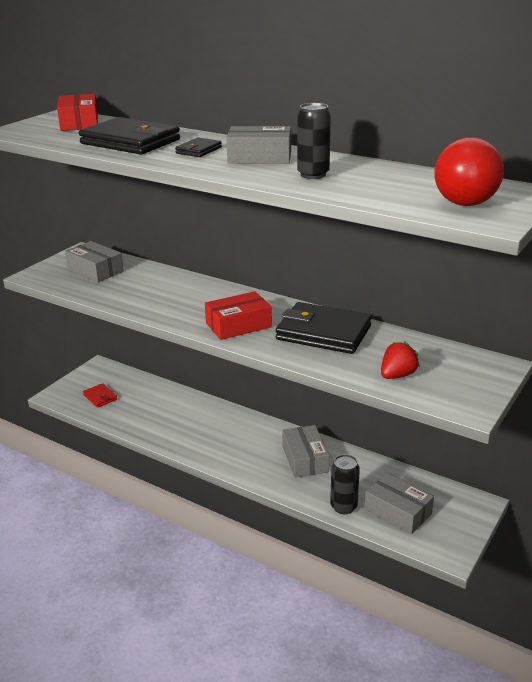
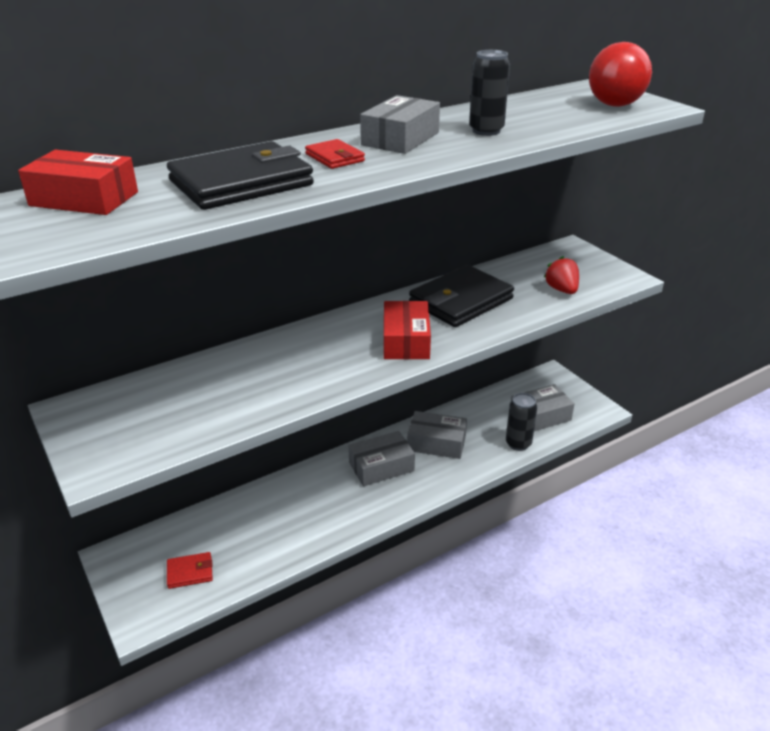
camera: 65 degrees left, 5 degrees up
(95, 270) = (150, 409): grey box -> grey box (381, 466)
(198, 150) = (335, 157): black wallet -> red wallet

